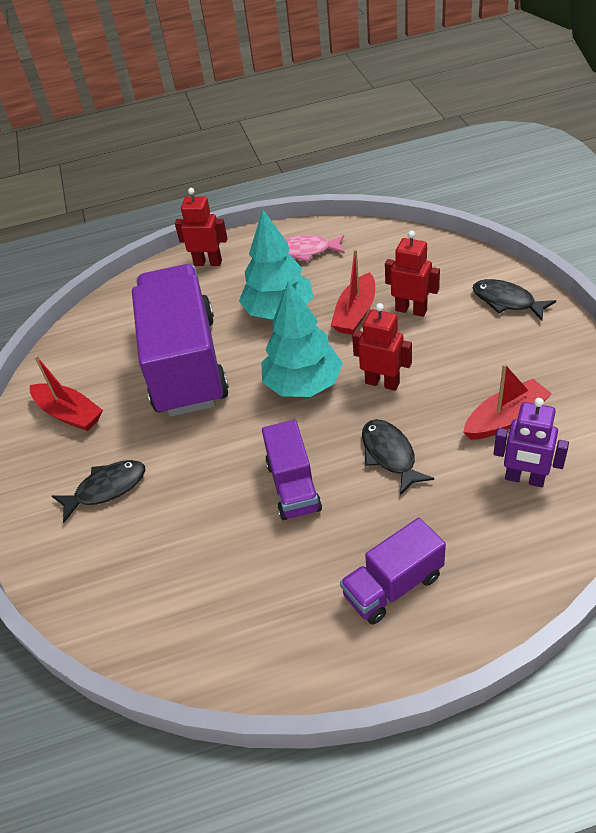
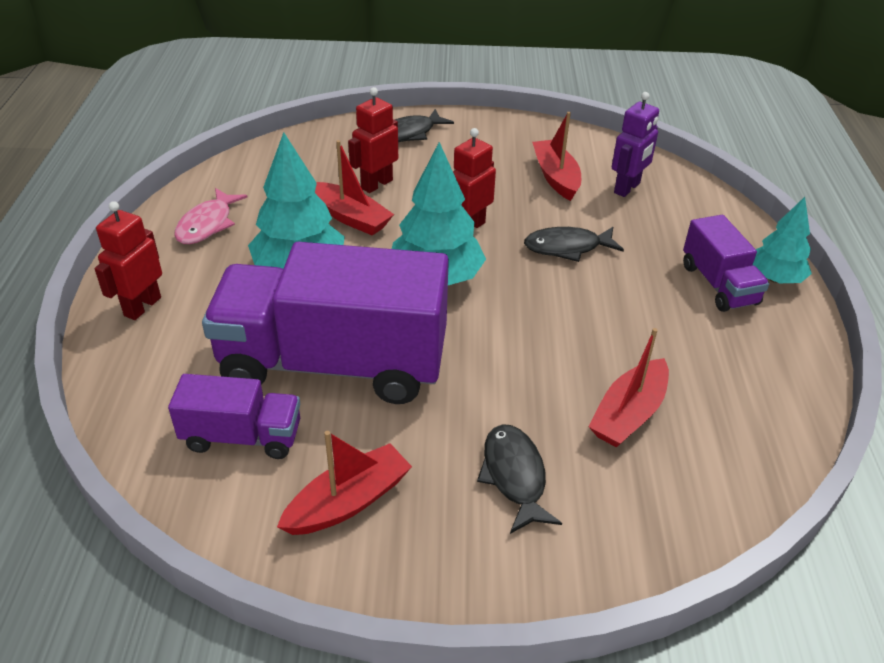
camera: 80 degrees left, 5 degrees down
(186, 544) = (629, 414): none -> red boat
(293, 486) = (580, 317): purple truck -> purple truck (242, 436)
(430, 637) = (774, 278): none -> turquoise tree

